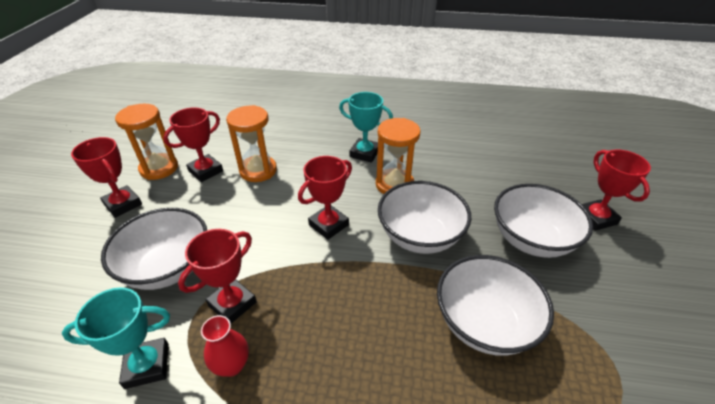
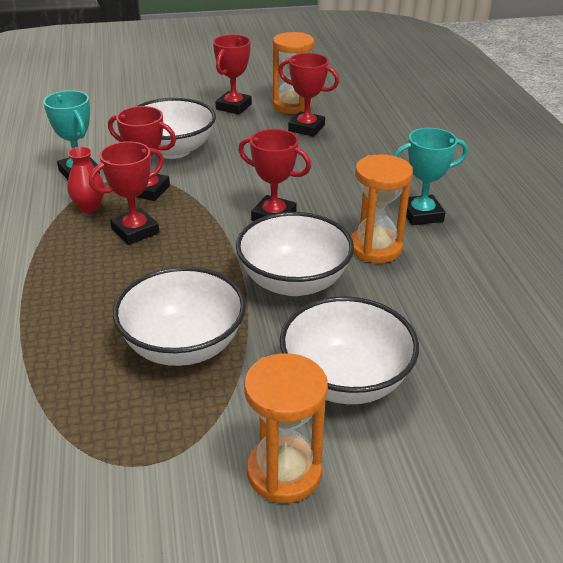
camera: 70 degrees right, 5 degrees down
(258, 170) = (329, 155): orange hourglass -> orange hourglass (284, 472)
(365, 153) = (421, 214): turquoise trophy -> turquoise trophy turned 75 degrees clockwise
(596, 218) = (443, 456): red trophy -> red trophy (135, 231)

